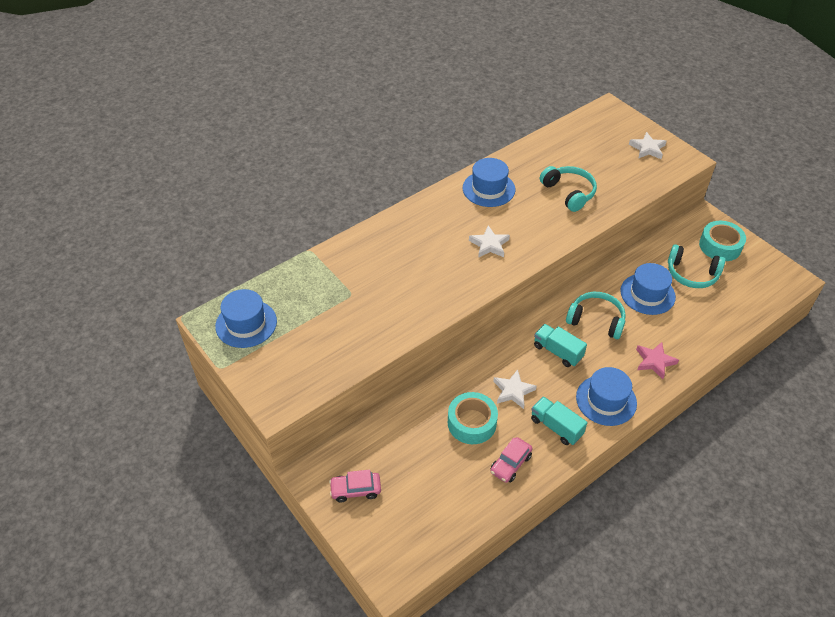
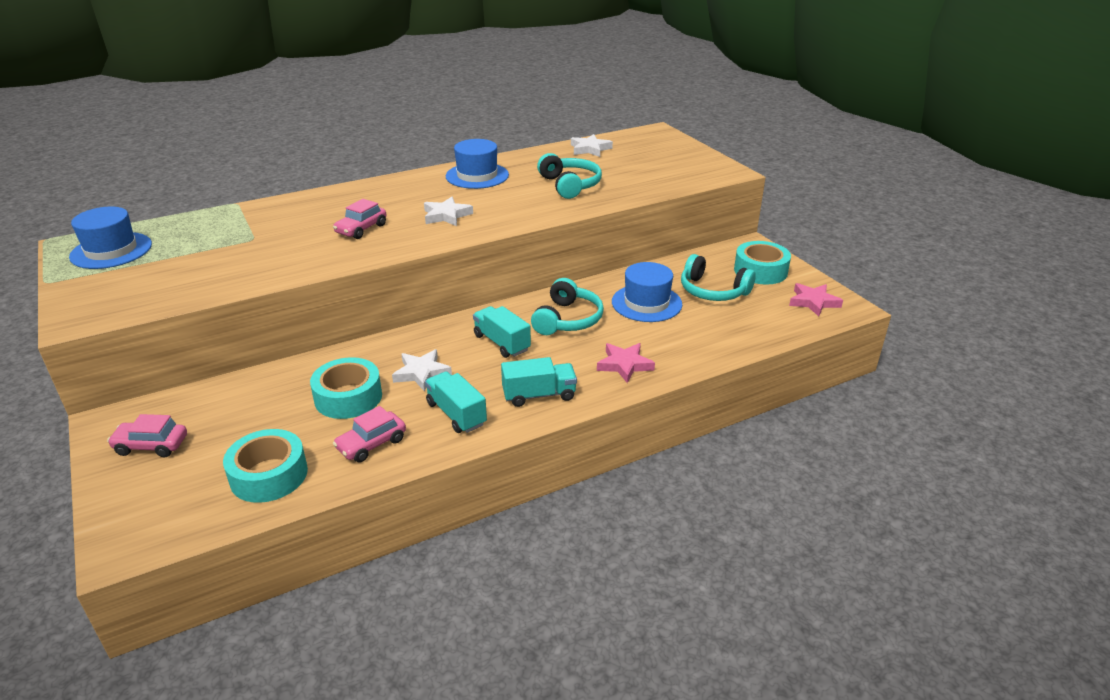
camera: 10 degrees right, 15 degrees down
(431, 271) = (361, 229): none -> pink car
(454, 502) = (269, 475): none -> turquoise tape
(596, 320) = (568, 319): turquoise headphones -> turquoise headphones turned 75 degrees clockwise
(606, 400) = (539, 395): blue hat -> turquoise truck
(647, 148) = (685, 161): white star -> white star (590, 149)
(768, 276) = (813, 302): none -> pink star

